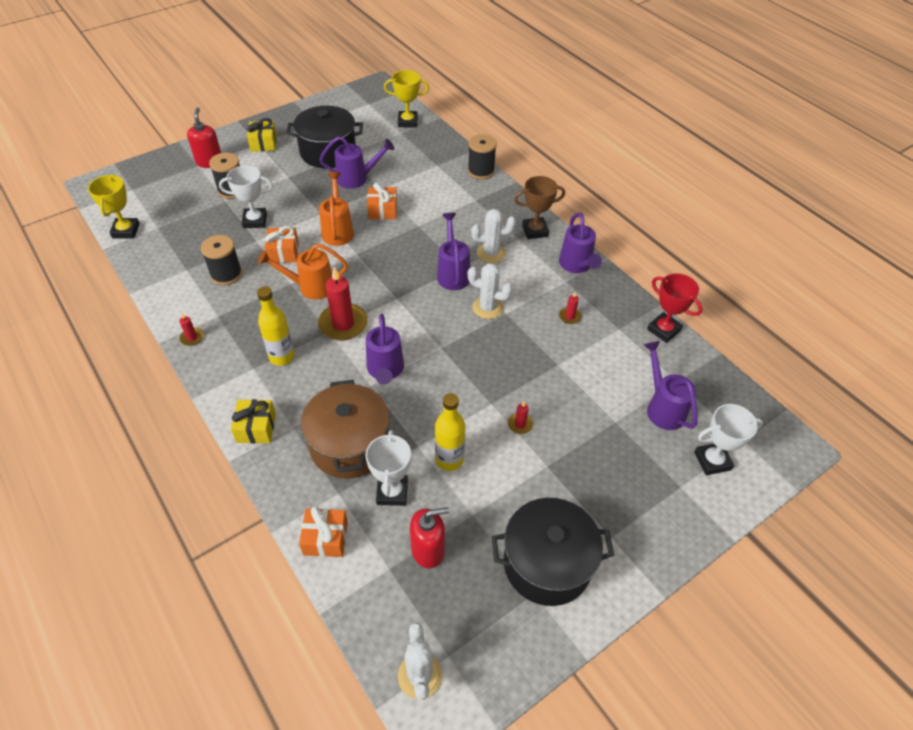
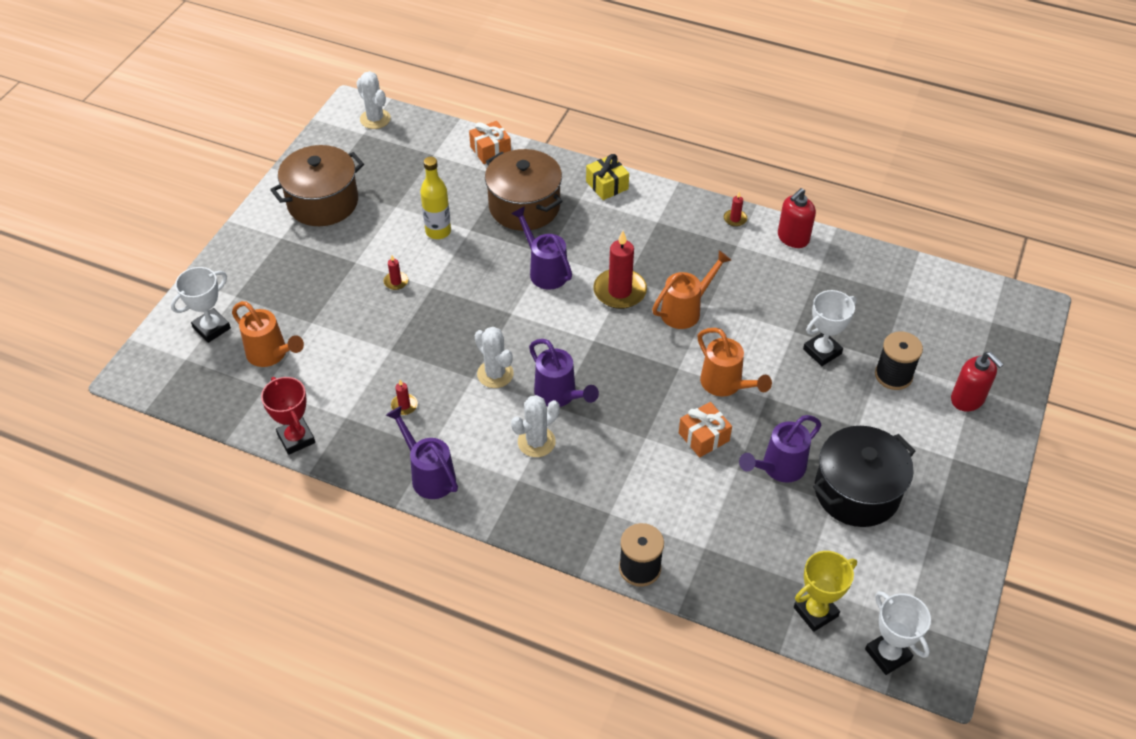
camera: 150 degrees right, 0 degrees up
(126, 231) = (926, 276): yellow trophy -> none
(226, 274) = (777, 283): black spool -> none
(263, 143) = (946, 461): yellow gift -> none
(282, 357) = (643, 240): yellow bottle -> none
(283, 252) = (751, 331): orange gift -> none
(392, 492) = (466, 193): white trophy -> white trophy (887, 654)
(428, 550) = (414, 174): red soap dispenser -> red soap dispenser (793, 238)
(487, 308) = (495, 374): white cactus -> white cactus turned 60 degrees clockwise
(535, 231) = (506, 501): brown trophy -> none
(547, 564) = (323, 202): black pot -> brown pot
(663, 330) = (296, 438): red trophy -> red trophy turned 45 degrees clockwise
(663, 408) = (271, 354): purple watering can -> orange watering can

